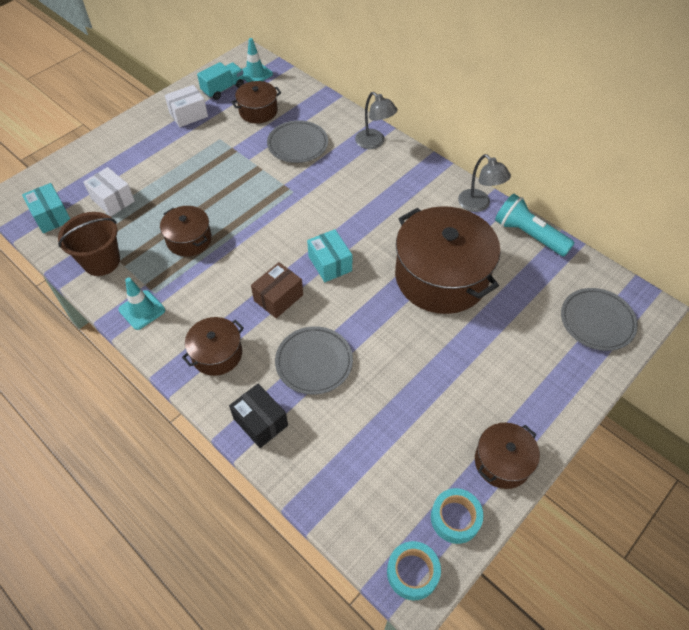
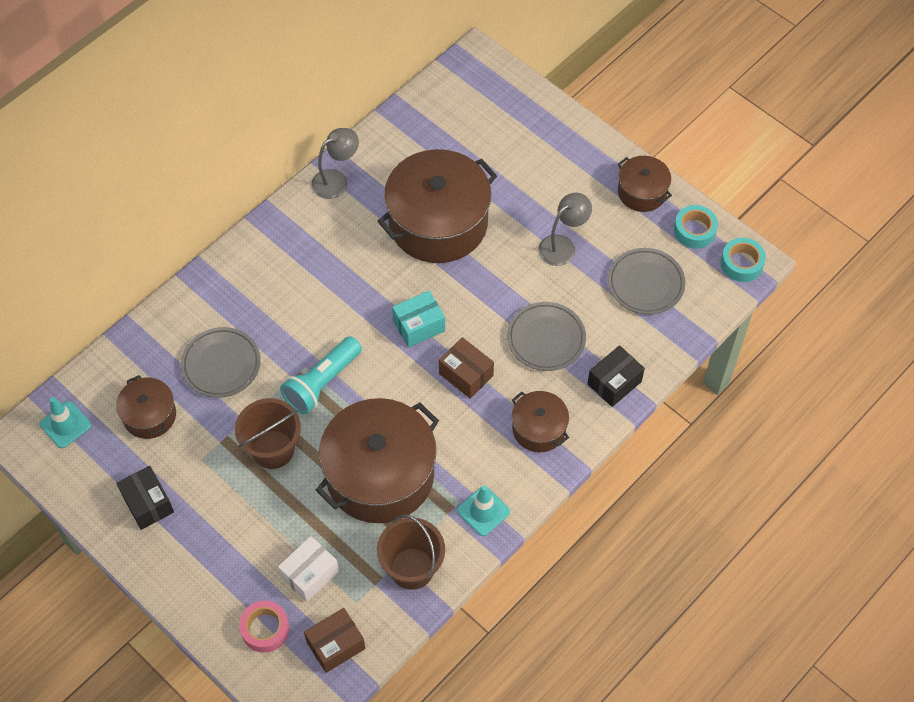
camera: 90 degrees left, 5 degrees up
(51, 216) = (335, 645): turquoise box -> brown box
(76, 177) = (265, 629): none -> pink tape
(188, 114) = (148, 503): white box -> black box
(189, 239) = (380, 475): brown pot -> brown pot, size x1.98
(221, 175) = (273, 449): none -> brown bucket
(223, 89) = (96, 464): turquoise truck -> none
(374, 143) = (225, 279): grey lamp -> grey lamp (562, 245)
(528, 235) = (382, 140): turquoise flashlight -> turquoise flashlight (322, 383)
(597, 321) = (493, 100): grey plate -> grey plate (645, 283)

